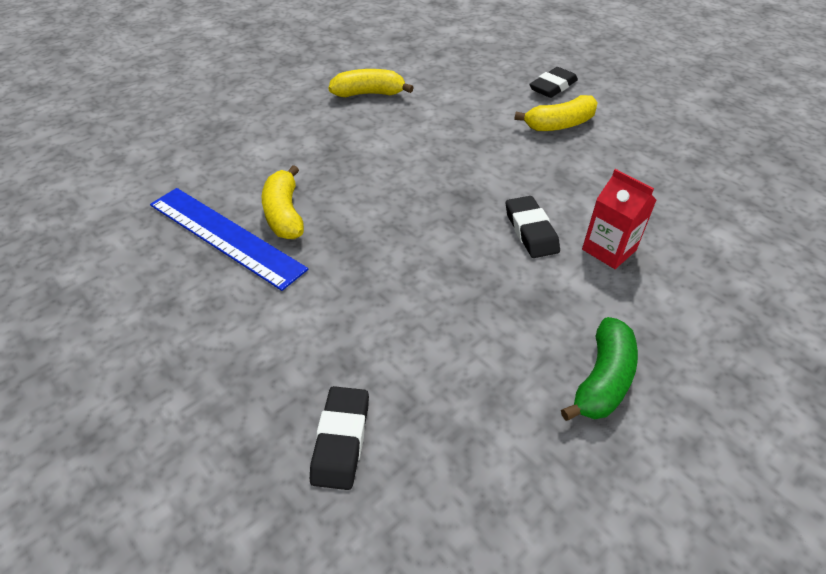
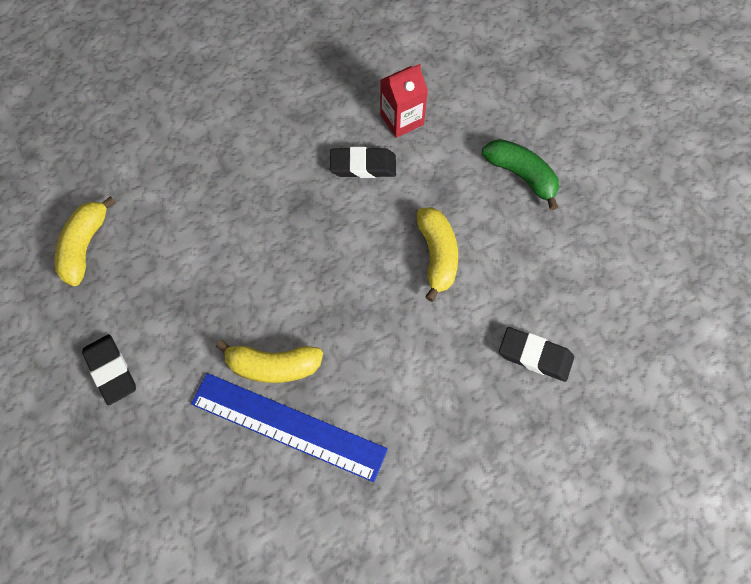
camera: 75 degrees left, 20 degrees up
(225, 236) = (288, 426): blue ruler -> blue ruler turned 60 degrees clockwise
(553, 87) = (153, 67): black eraser -> black eraser (111, 370)
(559, 125) = (222, 87): yellow banana -> yellow banana (437, 255)

